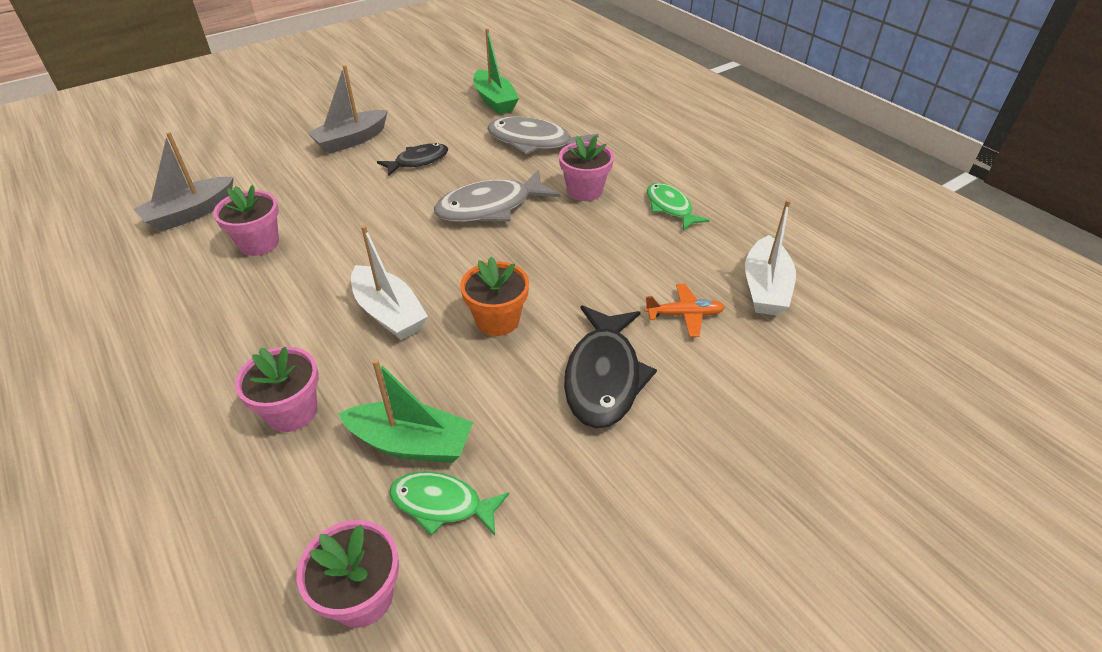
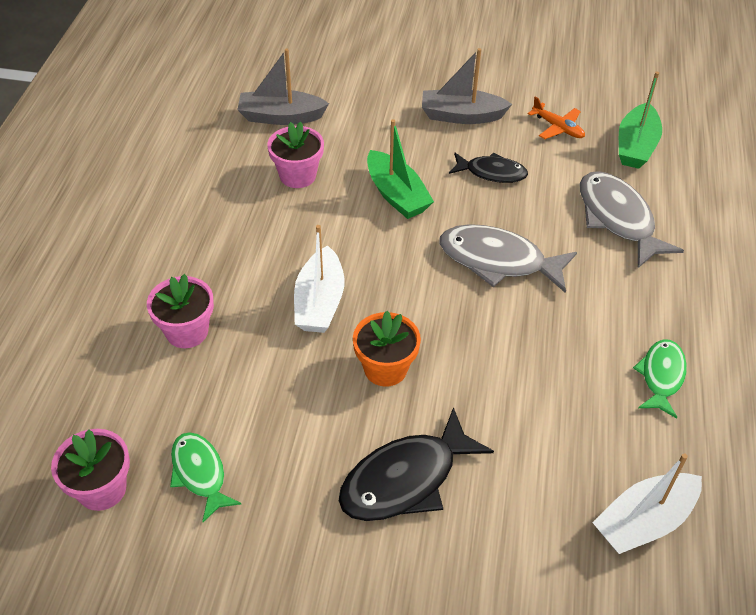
camera: 45 degrees right, 5 degrees up
(411, 443) = (227, 415): green boat -> green boat (396, 195)
(584, 191) = (601, 301): pink flower pot -> none
(684, 315) = (536, 484): orange plane -> orange plane (558, 128)

